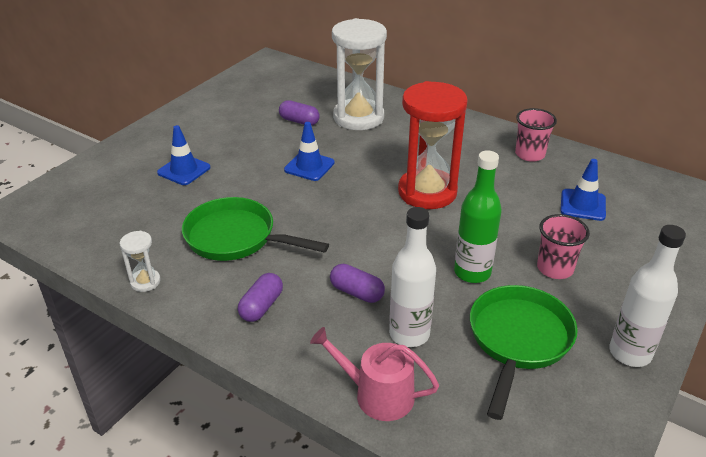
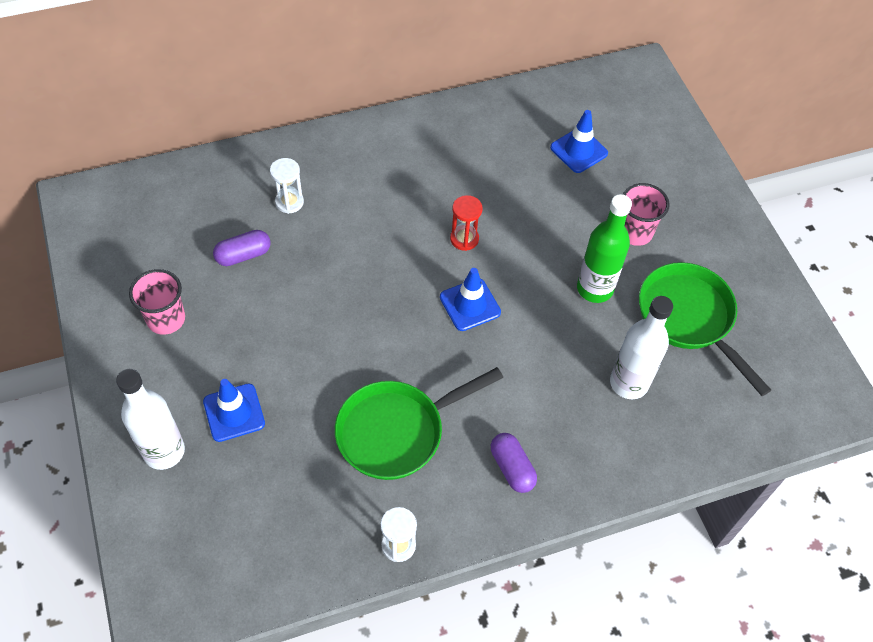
camera: 55 degrees left, 20 degrees up
(309, 166) = (335, 300): blue traffic cone -> blue traffic cone (470, 305)
(357, 292) = (552, 385): purple capsule -> none
(358, 117) = (289, 202): white hourglass -> white hourglass, size x0.43
(377, 394) = (674, 449): pink watering can -> none
(427, 192) = (464, 239): red hourglass -> red hourglass, size x0.43
(530, 154) = (480, 125): pink cup -> pink cup (166, 319)
(630, 353) = (750, 263): white bottle -> white bottle (164, 451)

